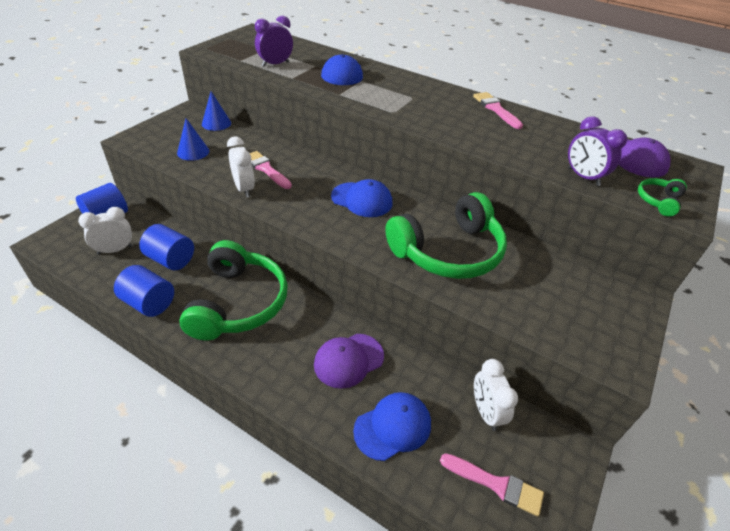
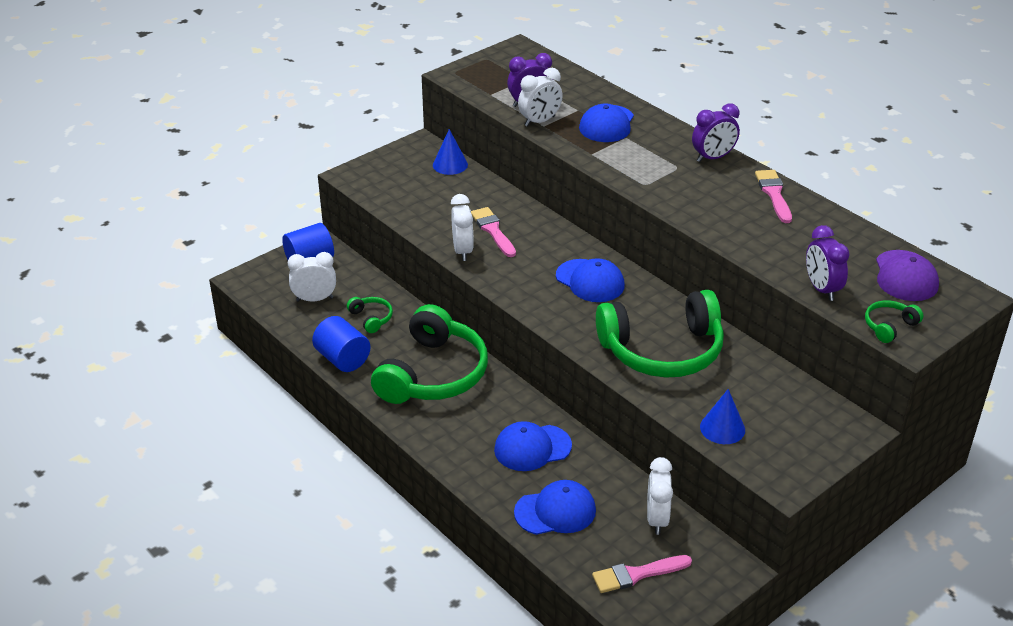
camera: 20 degrees right, 5 degrees down
(171, 259) = (371, 318): blue cylinder -> green headphones
(193, 152) = (416, 199): blue cone -> blue cone (722, 428)
(288, 75) = (540, 121): none -> white clock
(348, 360) = (532, 448): purple cap -> blue cap
(435, 89) = (713, 158): none -> purple clock
(496, 484) = (637, 574): pink brush -> pink brush turned 120 degrees clockwise

